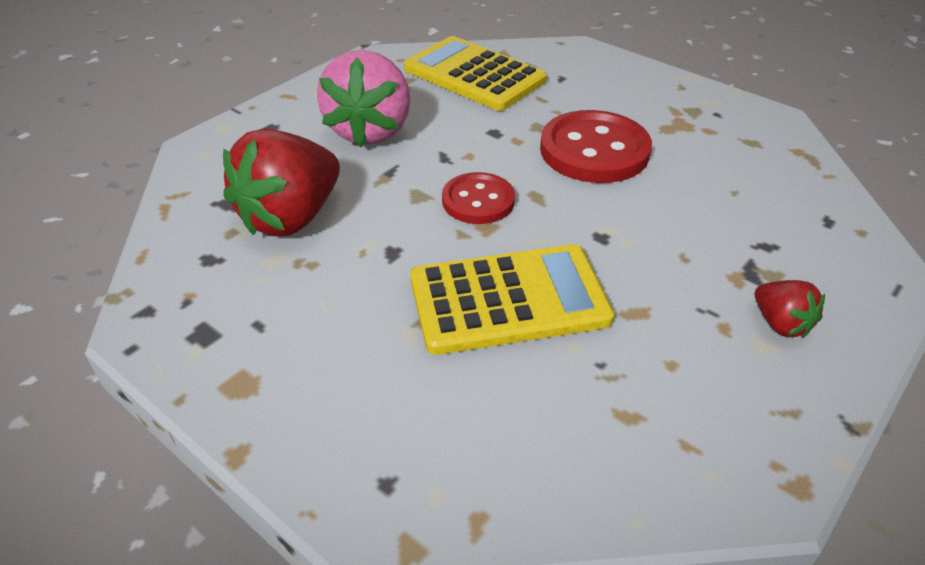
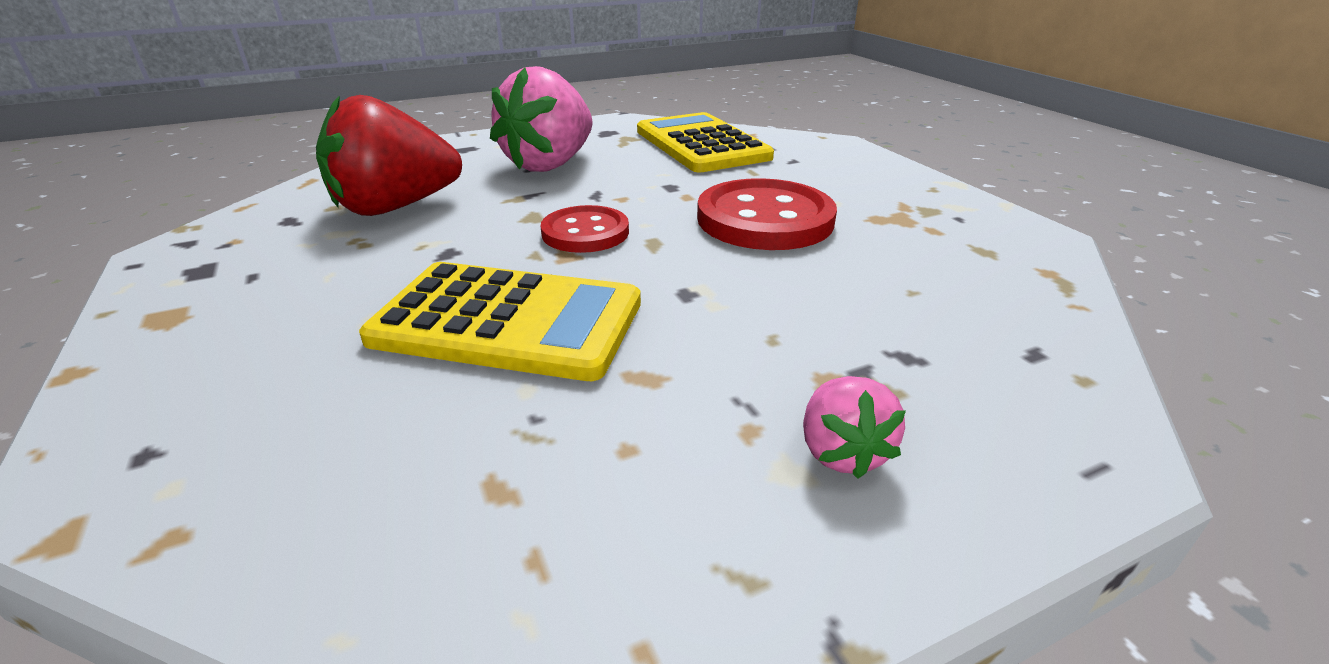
camera: 25 degrees right, 10 degrees down
(780, 324) = (841, 452): red strawberry -> pink strawberry

